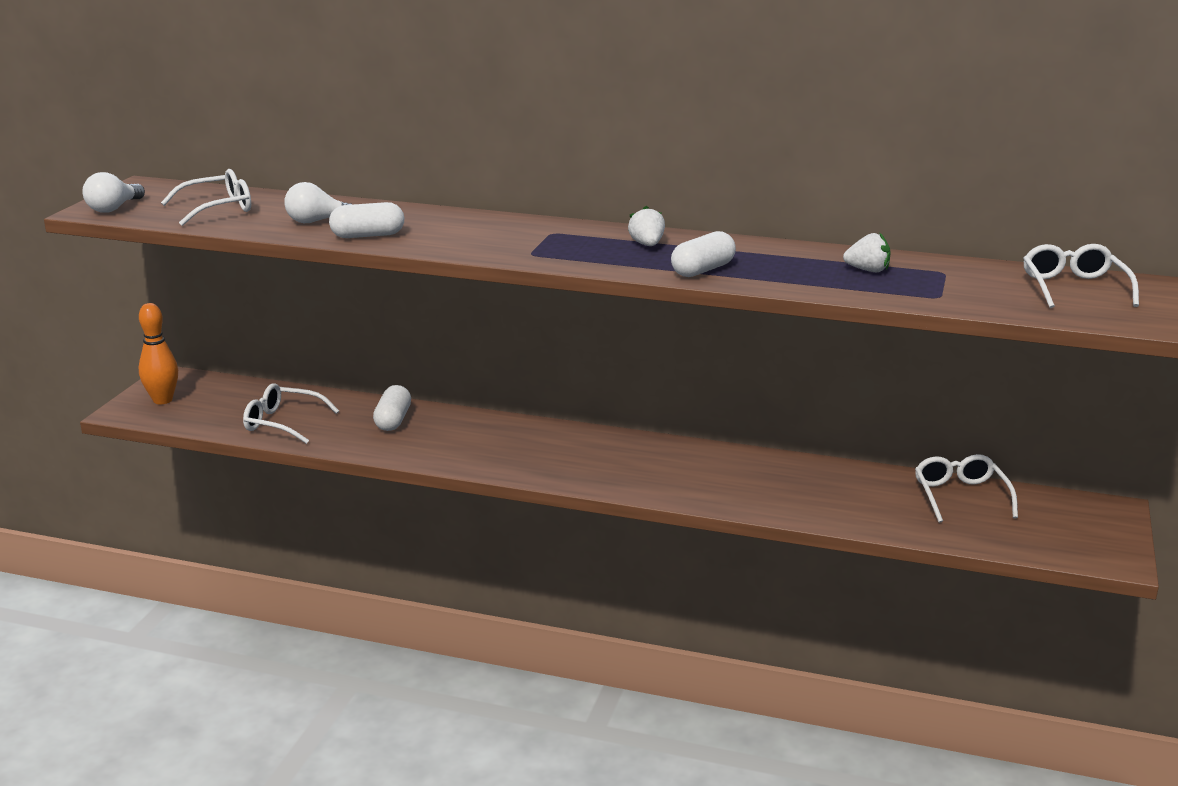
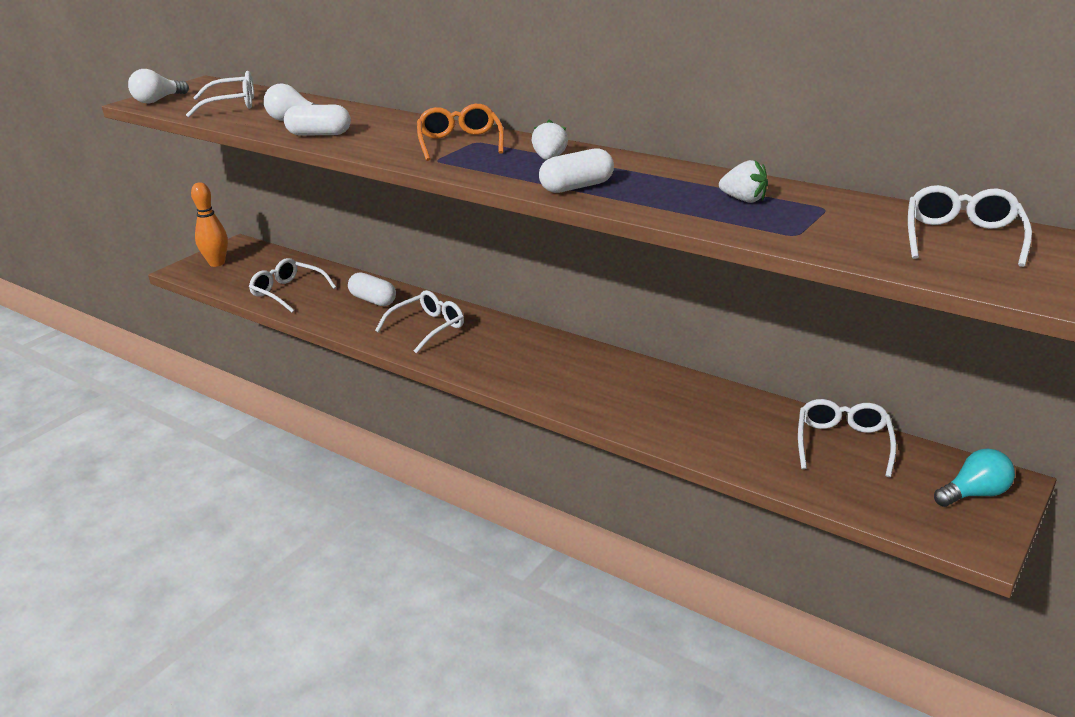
camera: 20 degrees right, 5 degrees up
(393, 420) = (373, 300): white capsule -> white capsule turned 75 degrees counterclockwise
(479, 442) = (427, 328): none -> white glasses
(536, 235) = (460, 143): none -> orange glasses
(1092, 521) = (974, 494): none -> turquoise light bulb

